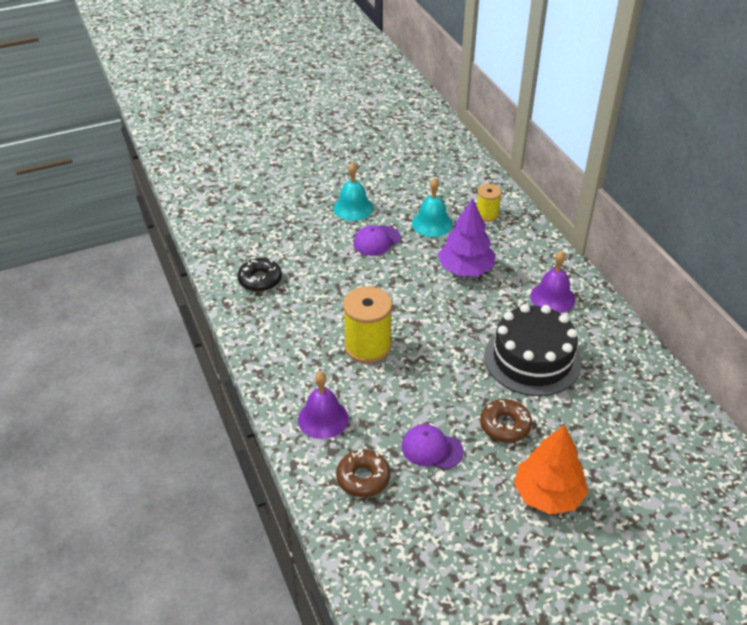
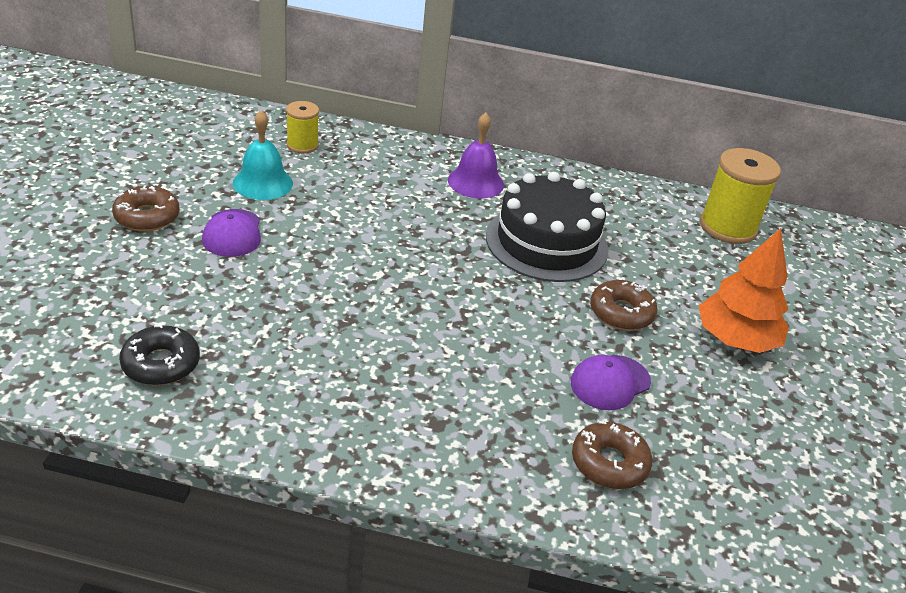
camera: 60 degrees left, 5 degrees down
(323, 418) = (481, 445): purple bell -> none
(353, 208) = (147, 217): turquoise bell -> brown donut
(367, 346) = (401, 340): yellow spool -> yellow spool (727, 227)
(465, 269) = (366, 205): purple tree -> none

